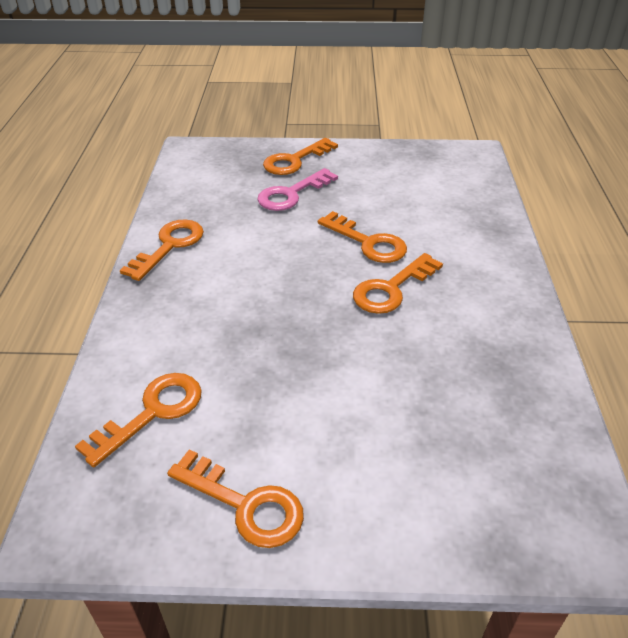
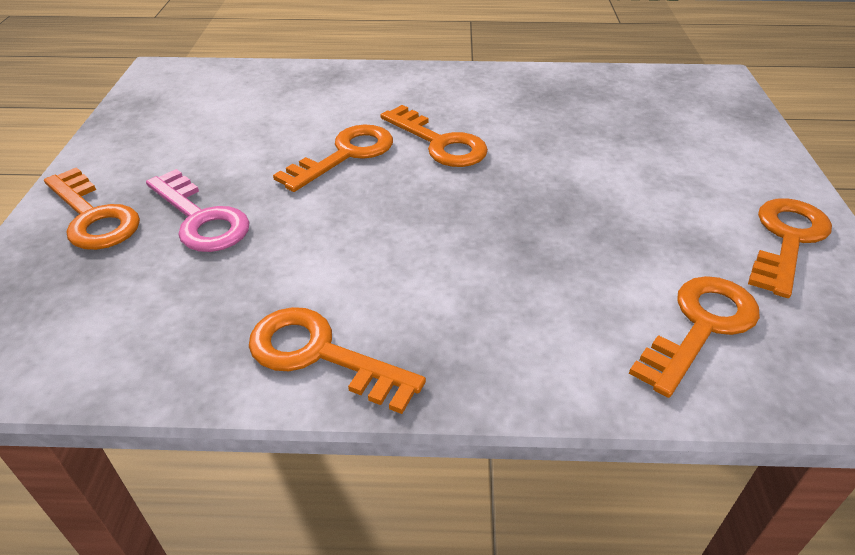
camera: 90 degrees left, 0 degrees up
(152, 412) = (701, 327): orange key -> orange key turned 90 degrees clockwise

